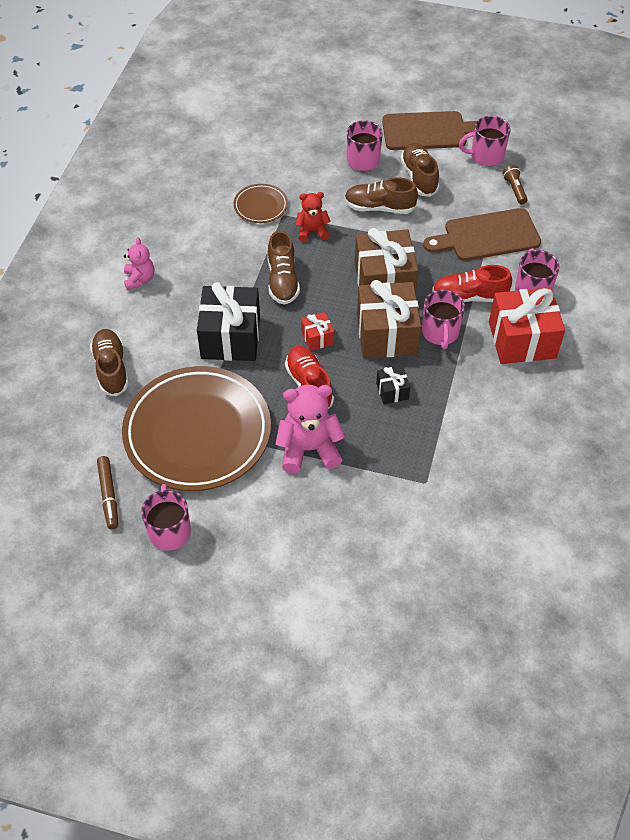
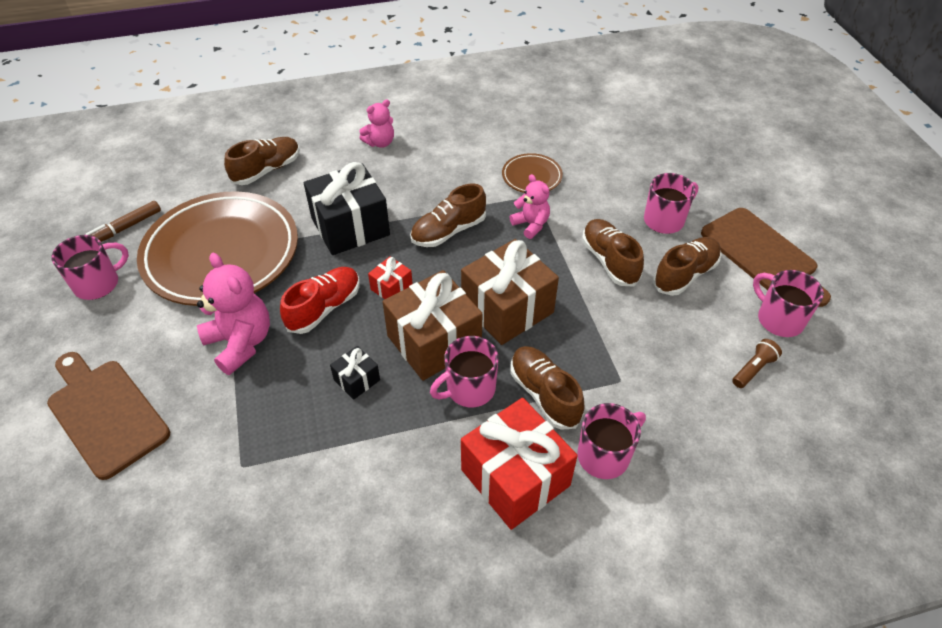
camera: 60 degrees right, 5 degrees down
(312, 231) = (531, 225): red teddy bear -> pink teddy bear
(469, 296) = (544, 394): red shoe -> brown shoe
(487, 236) = (653, 373): brown cutting board -> brown cutting board (105, 414)

